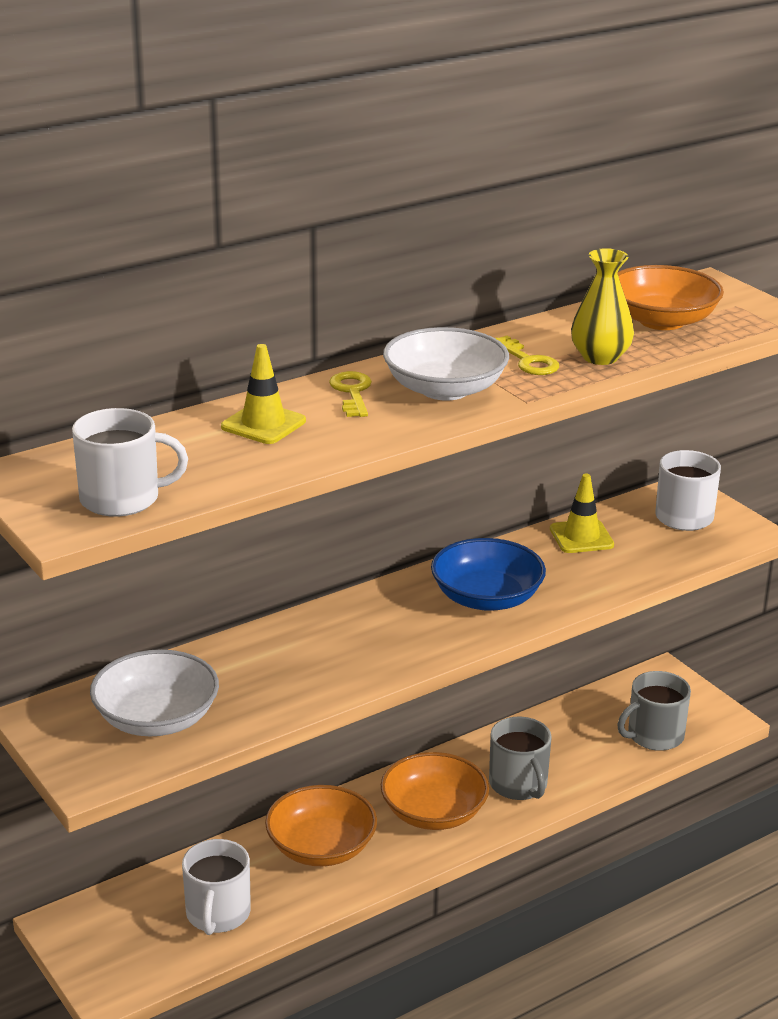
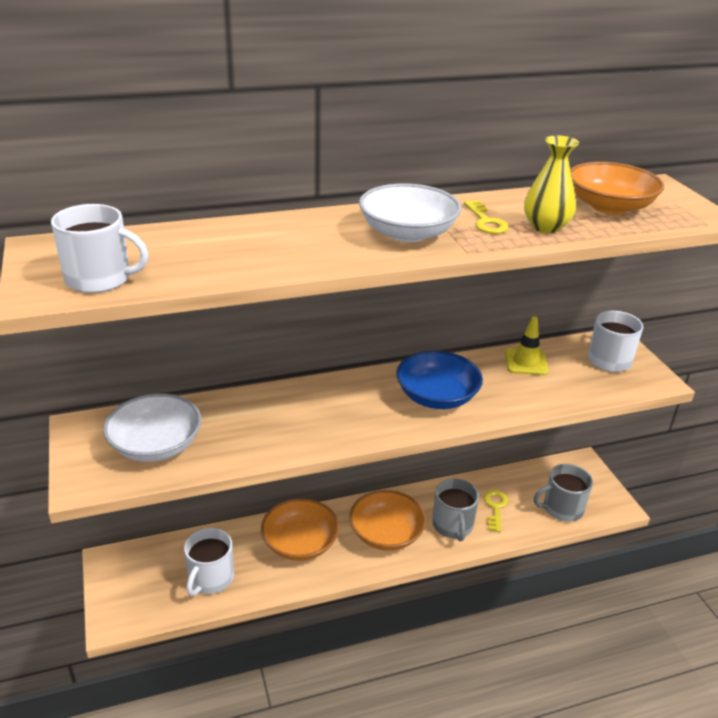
camera: 15 degrees right, 5 degrees up
(263, 424) = (251, 238): yellow traffic cone -> none
(352, 392) = (334, 225): yellow key -> yellow key (495, 507)

